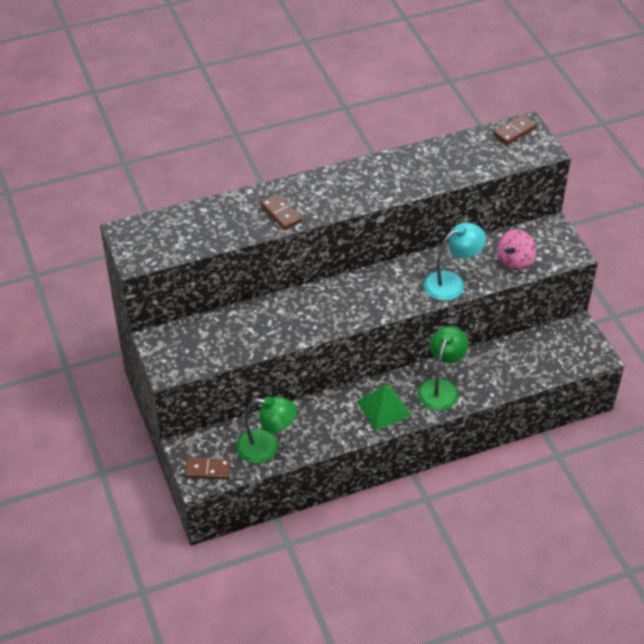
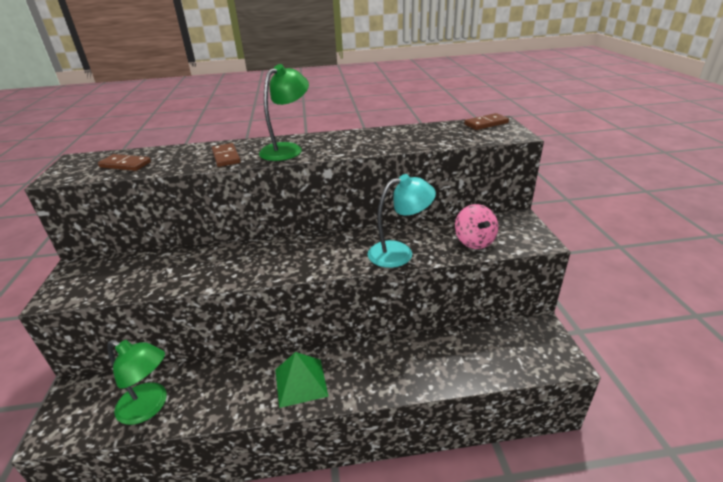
camera: 15 degrees right, 15 degrees down
(207, 470) = (70, 422): brown domino -> brown domino (125, 165)
(441, 388) = (373, 369): green lamp -> green lamp (287, 149)
(515, 261) = (474, 241): pink spinning top -> pink spinning top turned 60 degrees counterclockwise

